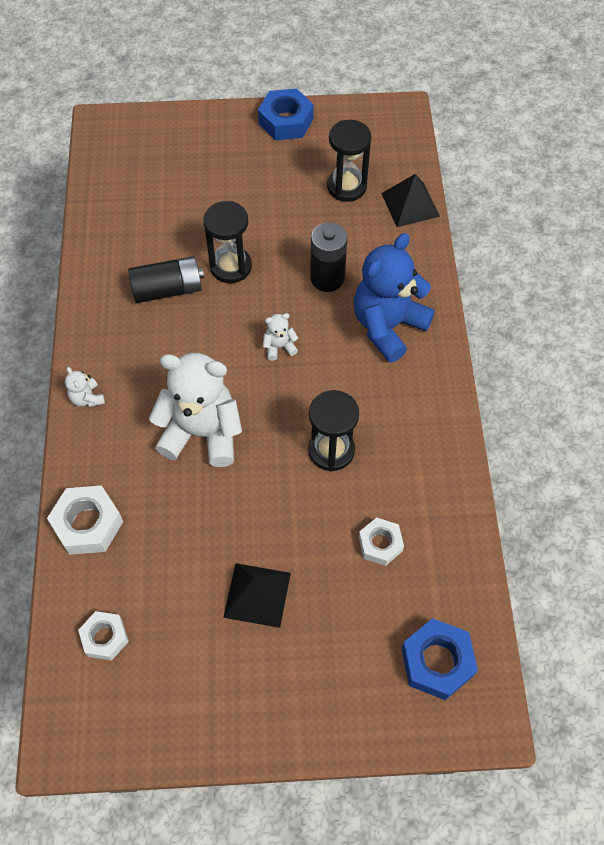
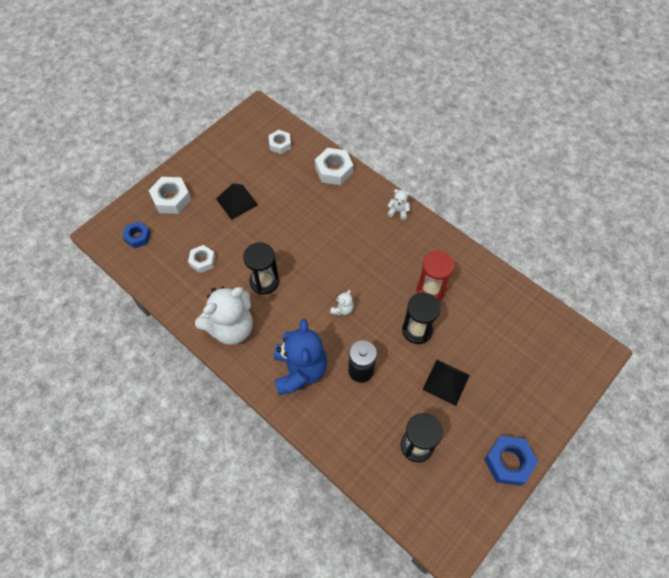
camera: 135 degrees right, 0 degrees up
(168, 289) = (431, 289): black battery -> red hourglass
(202, 433) = (331, 240): white teddy bear -> white teddy bear (231, 328)
(340, 686) = (171, 199): none -> white nut
(410, 204) = (366, 469): black pyramid -> black pyramid (446, 382)
(437, 661) = (138, 237): blue nut -> blue nut, size x0.65

